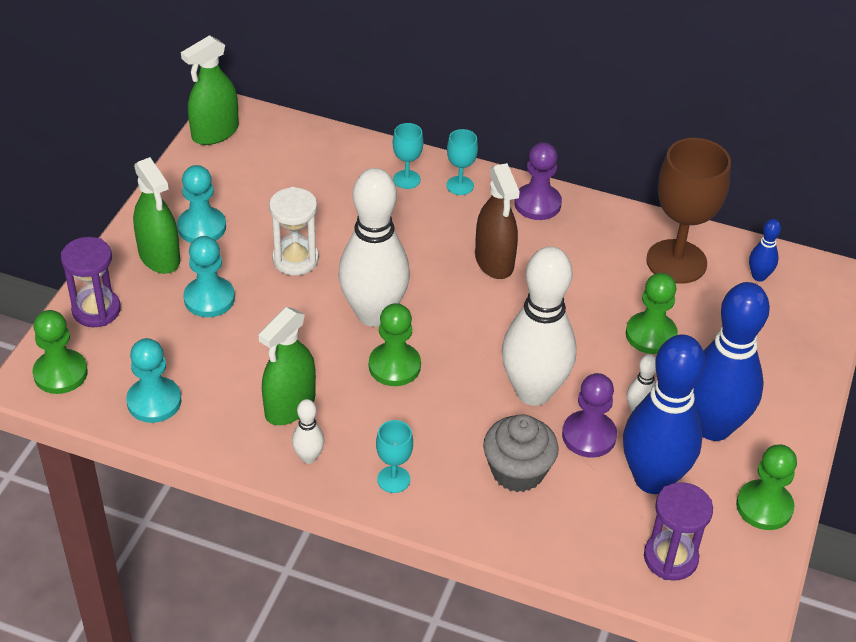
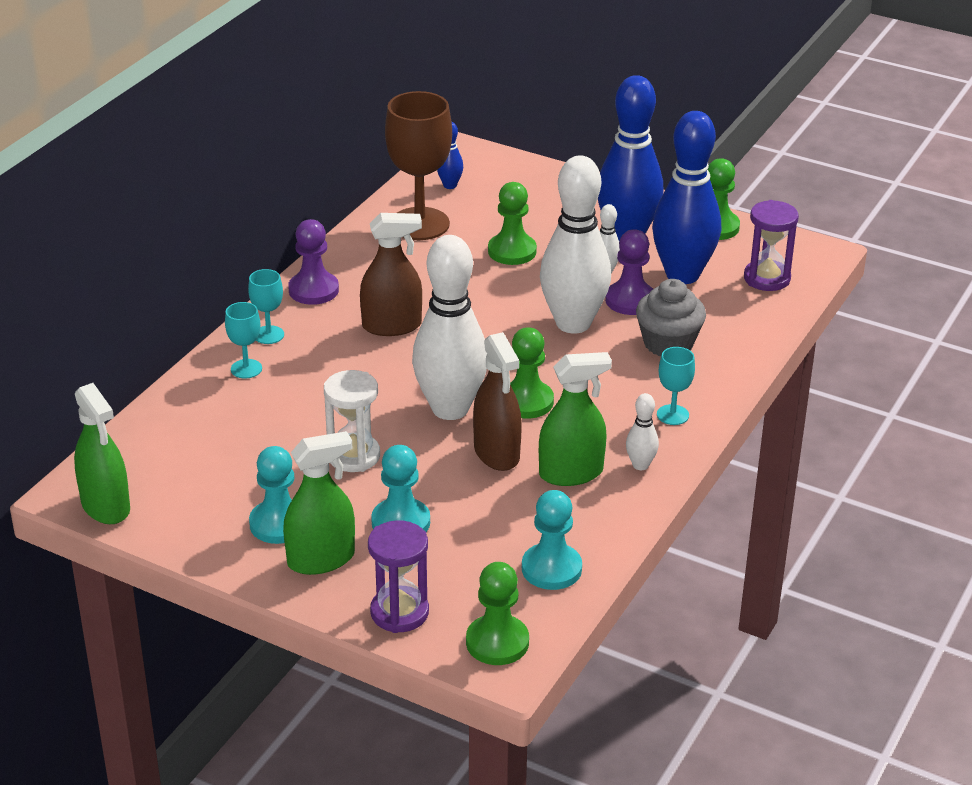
camera: 80 degrees left, 10 degrees down
(290, 406) = (571, 473): green spray bottle -> green spray bottle turned 60 degrees counterclockwise
(312, 351) = (496, 453): none -> brown spray bottle

